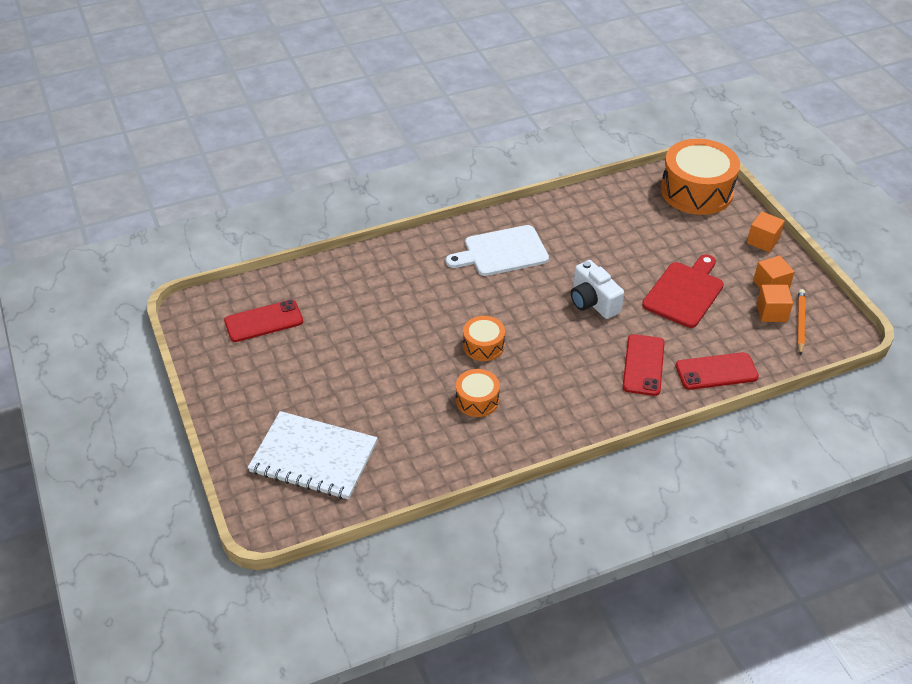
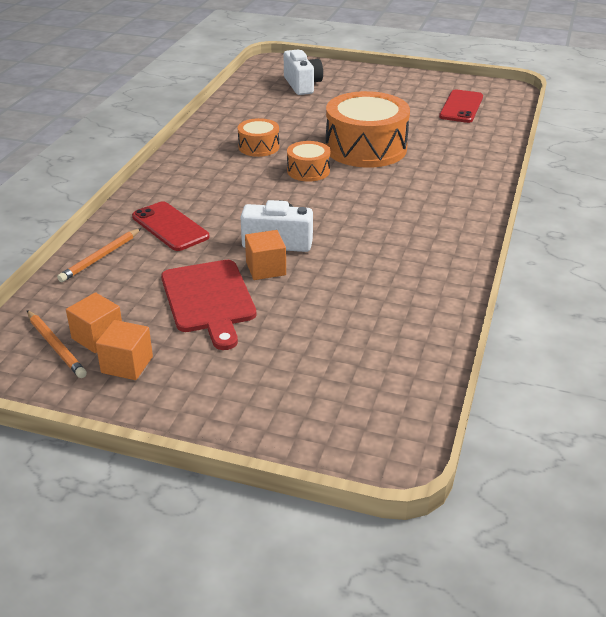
camera: 130 degrees right, 10 degrees down
(313, 457) = (302, 85): white notebook -> white camera
(502, 252) = (415, 228): white cutting board -> none
(696, 191) = (351, 422): orange drum -> orange drum (366, 148)
(716, 371) = (100, 257): red phone -> orange pencil
(763, 241) = (192, 412): orange cube -> orange cube (266, 269)

